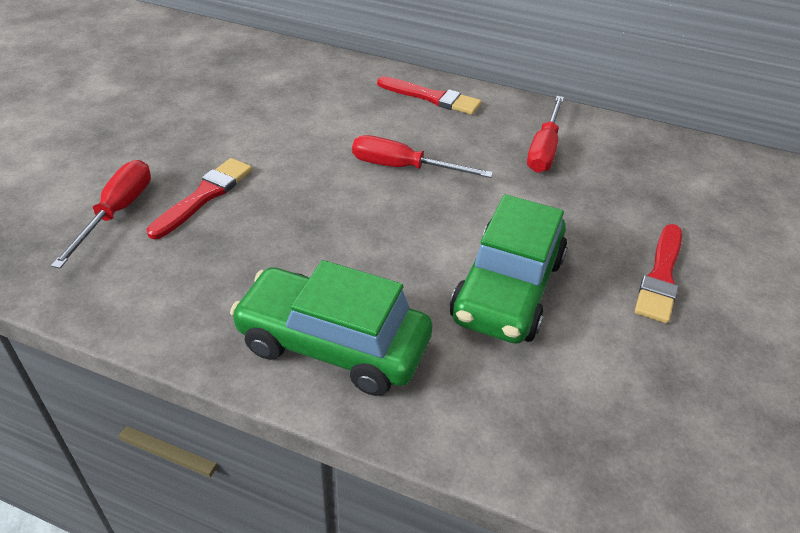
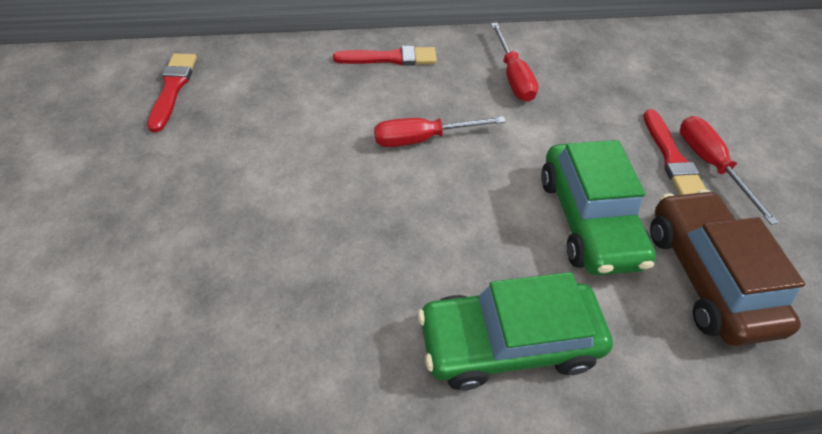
camera: 30 degrees left, 10 degrees up
(117, 212) = (202, 306): red screwdriver -> red screwdriver (709, 164)
(204, 196) = (274, 246): red brush -> red brush (173, 88)
(594, 388) = (706, 276): none -> brown car

